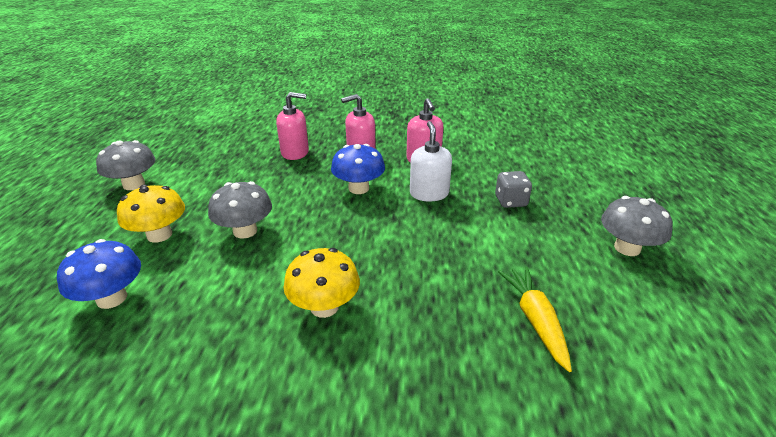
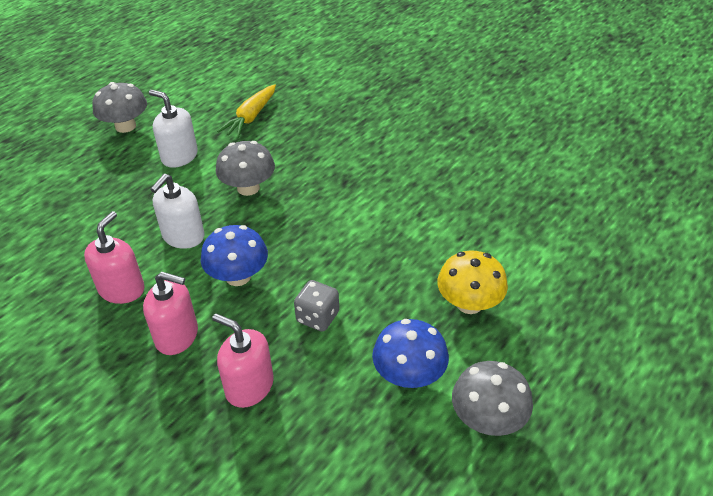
camera: 145 degrees left, 10 degrees up
(112, 298) = (518, 247): blue mushroom -> blue mushroom (409, 375)
(245, 231) = (386, 270): grey mushroom -> grey mushroom (248, 188)
(324, 307) = (366, 175): yellow mushroom -> none
(510, 201) = (131, 195): grey dice -> grey dice (317, 317)
(529, 243) = (179, 156): none -> white soap dispenser

